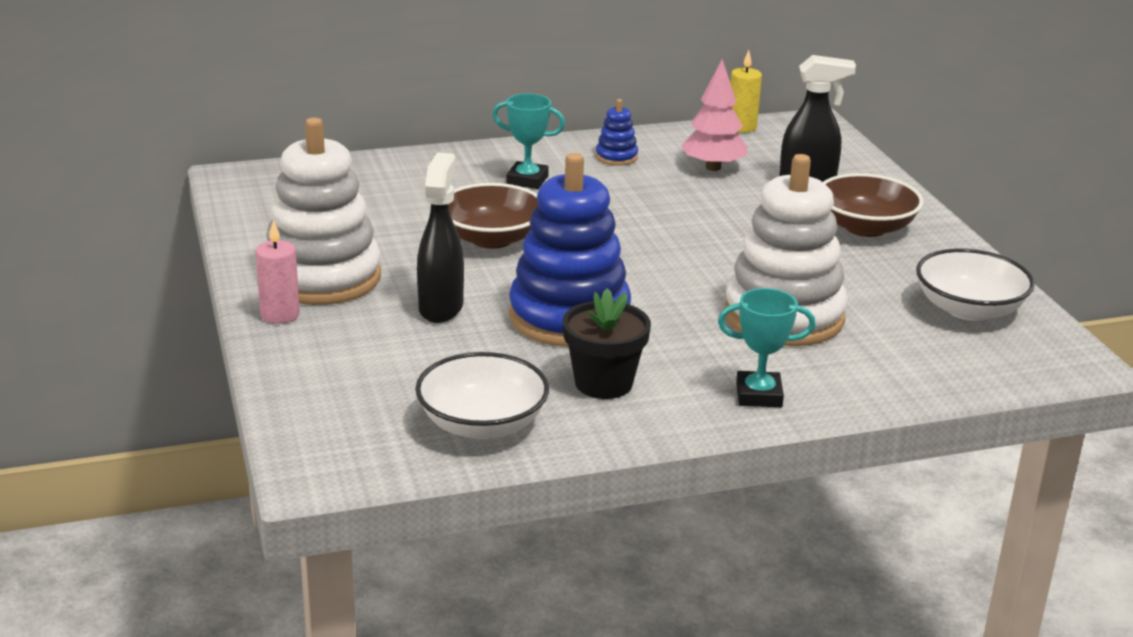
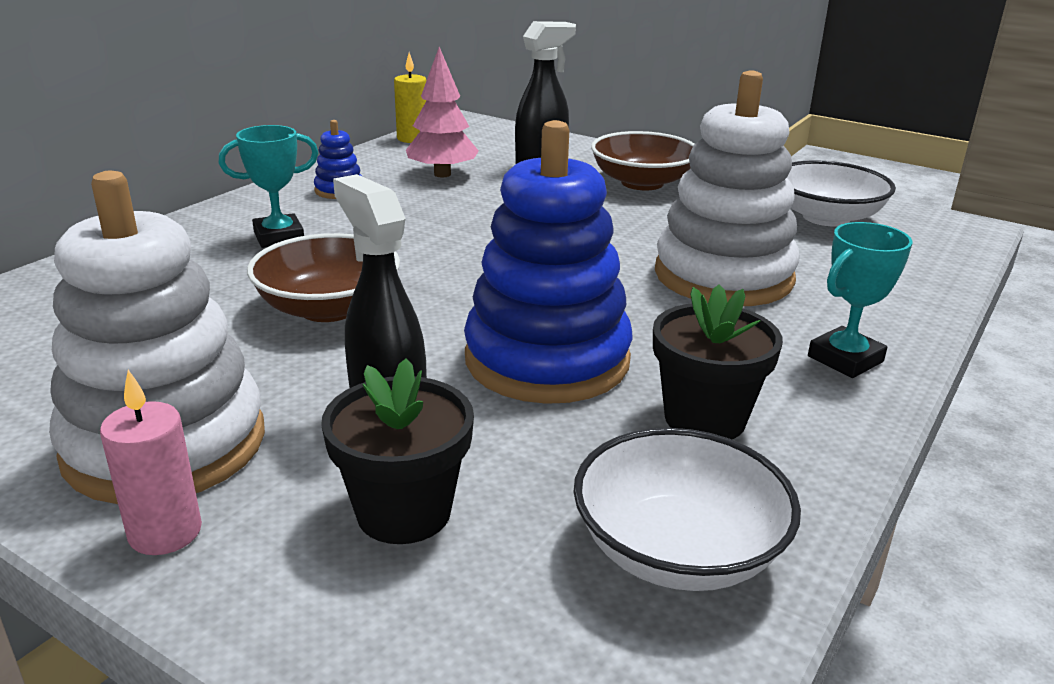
camera: 40 degrees left, 0 degrees up
(385, 352) = (404, 512): none -> black flower pot

